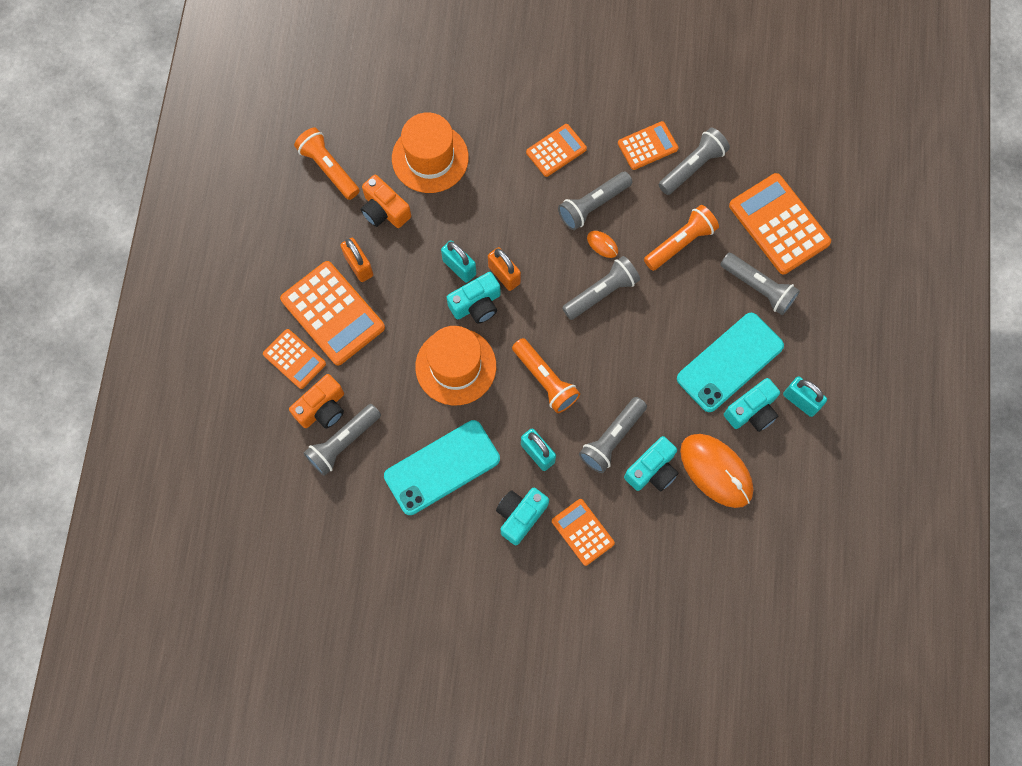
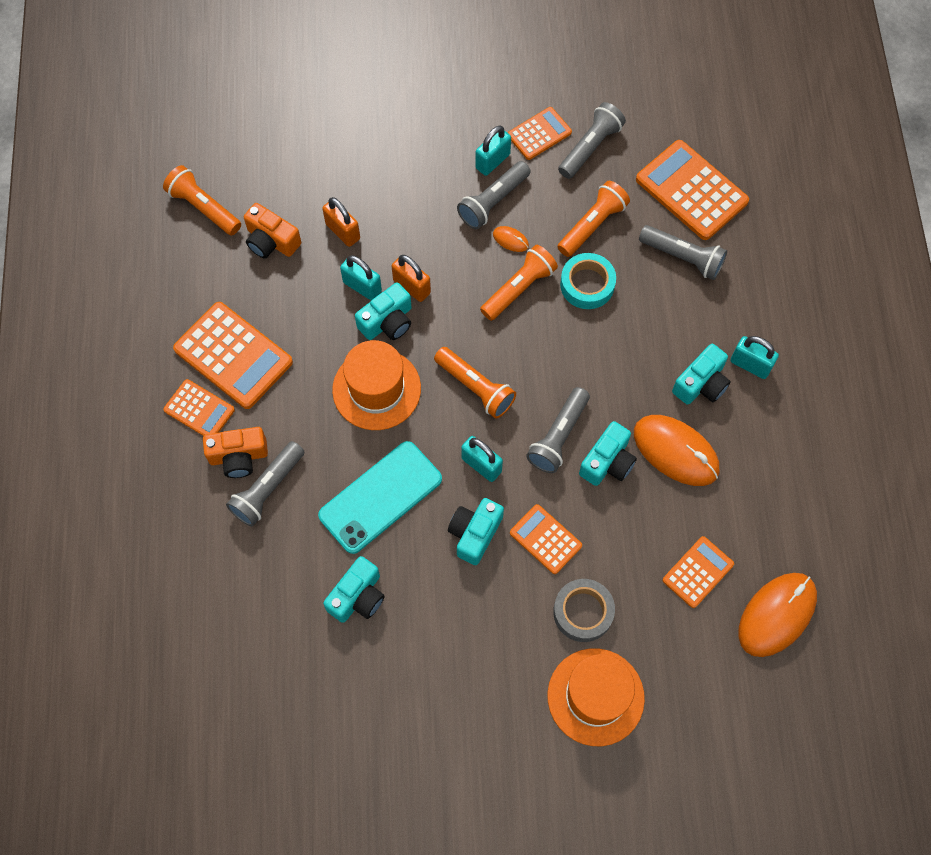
camera: 10 degrees left, 5 degrees down
(322, 408) = (238, 457): orange camera -> orange camera turned 45 degrees clockwise
(359, 266) = (253, 302): orange padlock -> orange padlock (343, 231)
(406, 555) = (358, 596): none -> turquoise camera
(430, 158) = (311, 181): orange hat -> orange hat (595, 697)
(556, 151) = (444, 153): orange calculator -> orange calculator (698, 572)
(599, 166) = (492, 161): none -> turquoise padlock
(601, 293) = (519, 289): grey flashlight -> orange flashlight
(604, 605) = (583, 612): none -> grey tape
(665, 299) = (587, 284): none -> turquoise tape
(730, 362) = (668, 337): turquoise phone -> none
(778, 638) = (776, 615): none -> orange mouse

